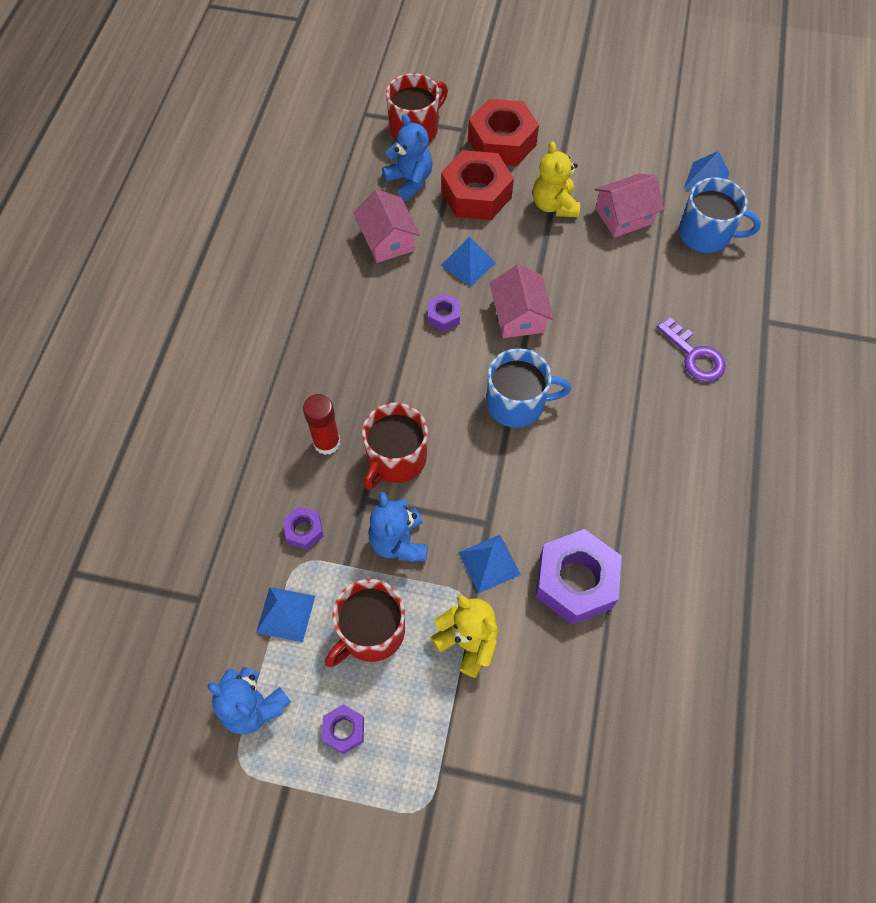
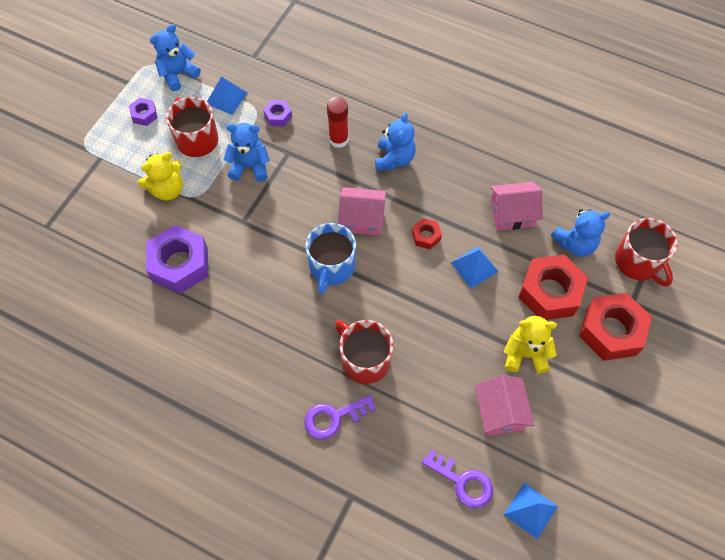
camera: 105 degrees right, 0 degrees up
(342, 371) = (394, 159): none -> blue teddy bear
(396, 459) = (312, 178): red mug -> red mug (364, 360)
(443, 316) = (426, 236): purple nut -> red nut
(489, 563) = (214, 215): blue pyramid -> none
(519, 316) = (412, 291): pink house -> pink house (362, 219)
(706, 234) = (463, 482): blue mug -> purple key

